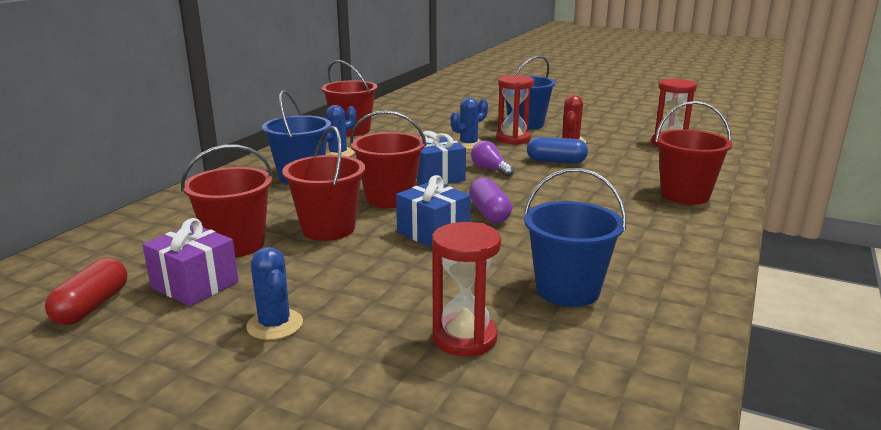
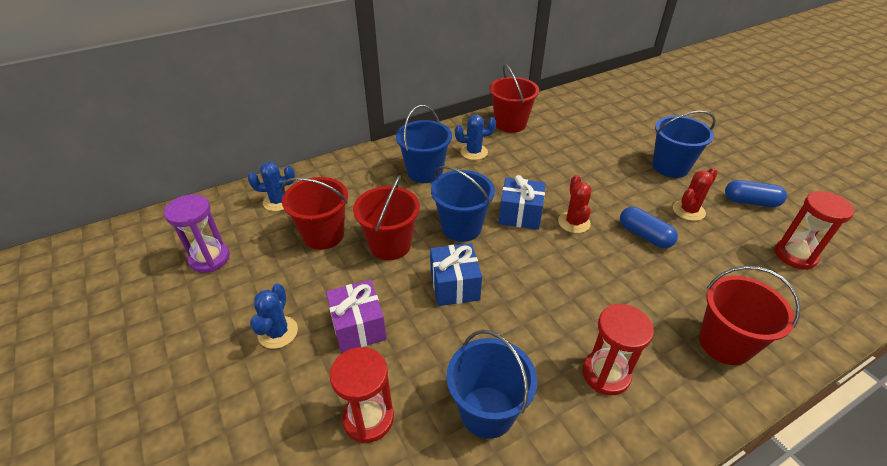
camera: 35 degrees right, 20 degrees up
(92, 306) = (209, 259): red capsule -> purple hourglass
(195, 285) = (270, 266): purple gift -> purple gift (358, 327)
(390, 199) = (461, 227): red bucket -> blue bucket
(468, 144) = (588, 179): blue cactus -> blue cactus (278, 201)
(489, 213) = (518, 281): purple capsule -> none
(490, 169) = (574, 222): purple light bulb -> red cactus
(513, 139) = (636, 185): red hourglass -> red hourglass (606, 374)
(606, 127) = (750, 202): none -> blue capsule

